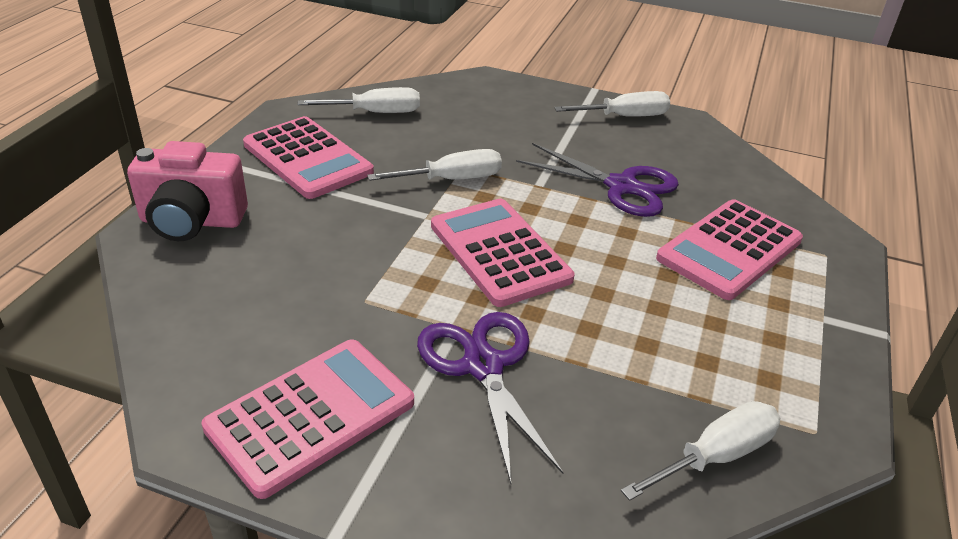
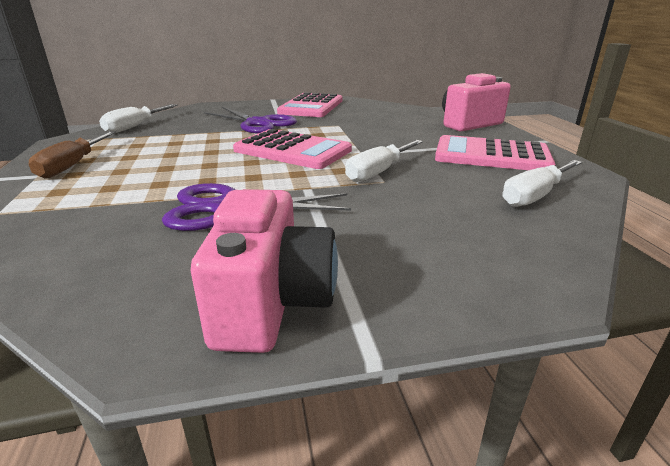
camera: 150 degrees right, 10 degrees down
(624, 117) = (272, 303): white screwdriver -> pink camera
(730, 250) = (108, 192): pink calculator -> none
(787, 326) = (72, 166): none -> brown screwdriver

